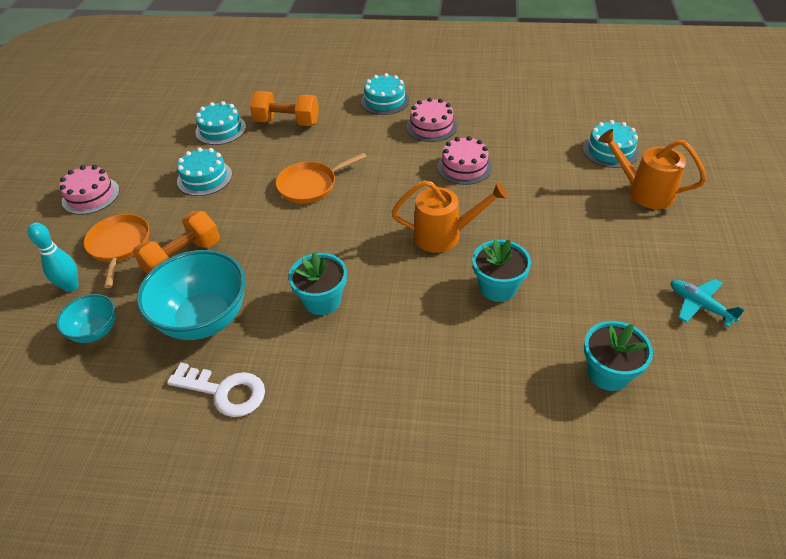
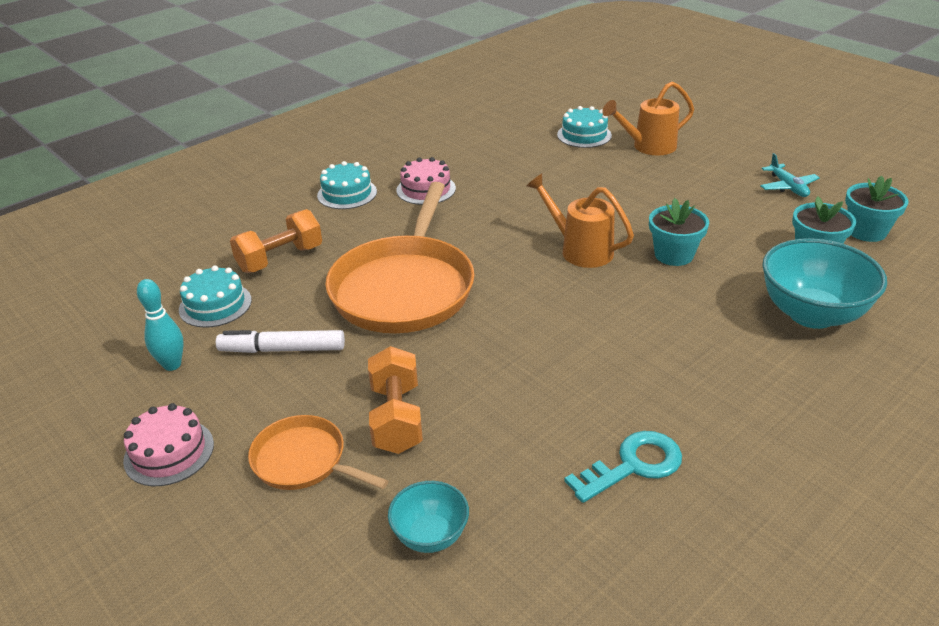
camera: 50 degrees left, 10 degrees down
(71, 286) = (322, 531): turquoise bowling pin -> turquoise bowling pin (172, 365)
(204, 178) = (282, 349): turquoise cake -> white marker
(204, 319) = (513, 440): turquoise bowl -> turquoise bowl (811, 314)
(225, 391) = (633, 465): white key -> turquoise key
(310, 185) = (404, 288): orange pan -> orange pan, size x1.95
(322, 300) = (579, 351): turquoise flower pot -> turquoise flower pot (866, 231)
(445, 235) = (579, 249): orange watering can -> orange watering can turned 90 degrees counterclockwise
(464, 167) = (506, 200): pink cake -> none
(699, 305) = (788, 187): turquoise plane -> turquoise plane turned 105 degrees counterclockwise

